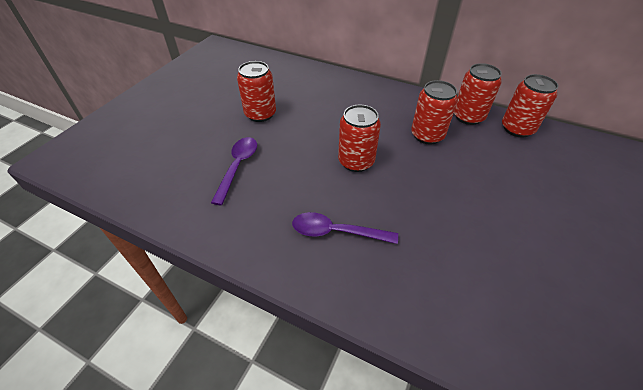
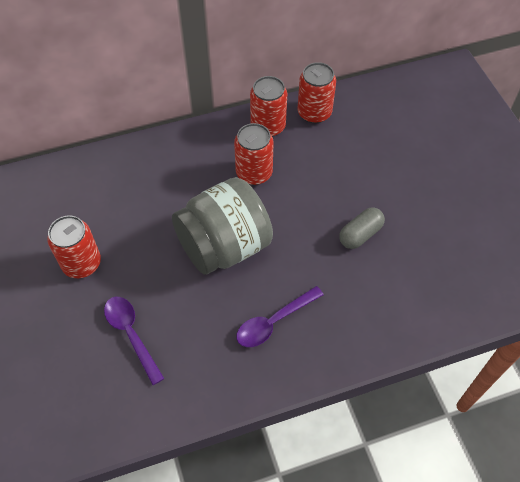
camera: 45 degrees left, 10 degrees up
(356, 161) = (224, 246): red can -> grey jar
(478, 227) = (360, 234): none -> grey capsule

